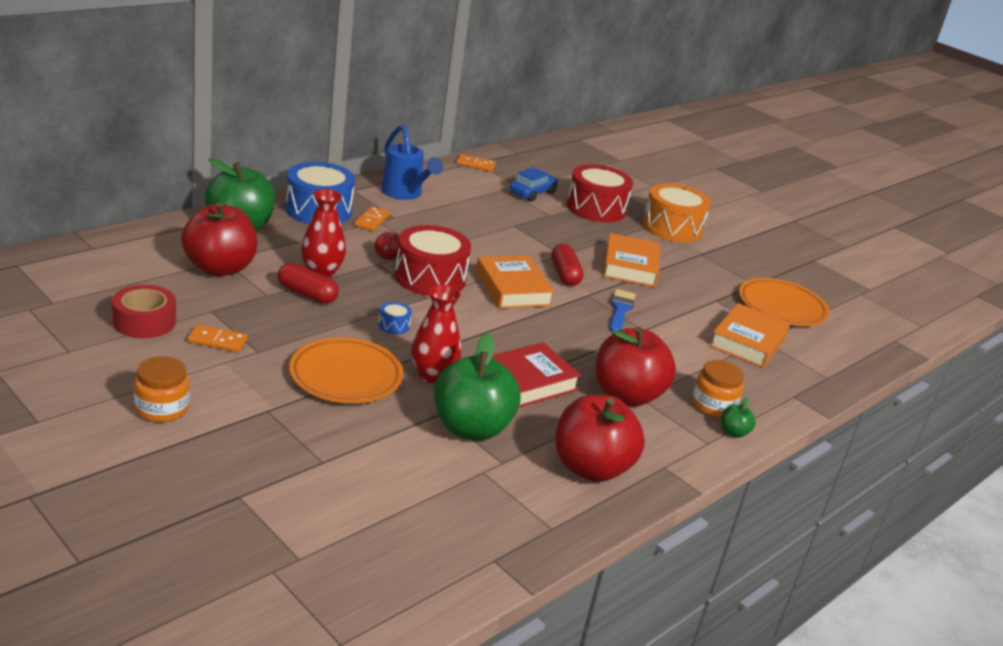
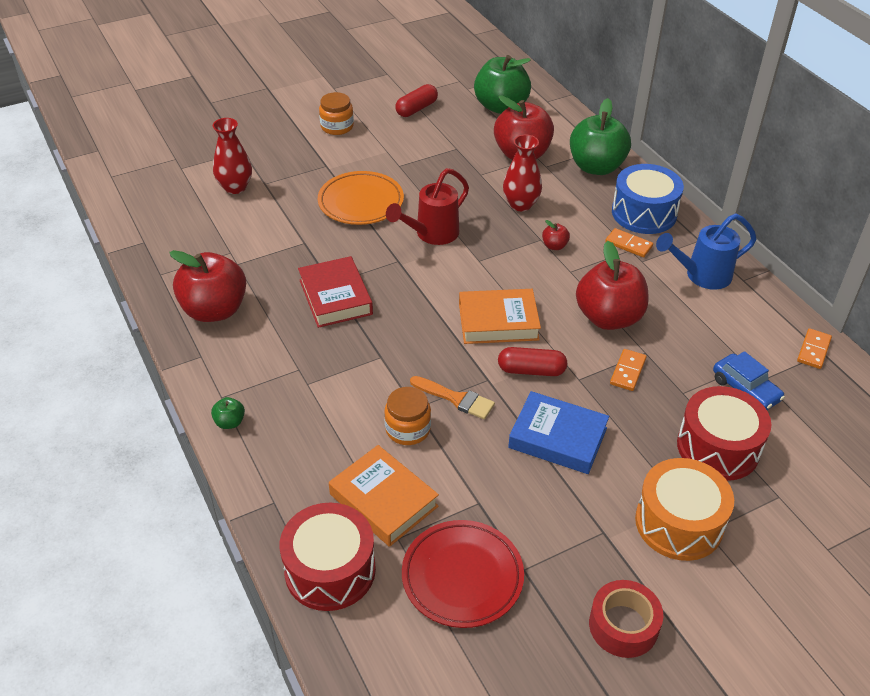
camera: 110 degrees right, 15 degrees up
(144, 322) = (441, 121): red tape -> red tape (623, 625)
(217, 341) = (414, 149): orange domino -> orange domino (628, 371)
(307, 294) = (482, 194): red capsule -> red capsule (416, 109)
(394, 325) = (431, 234): blue drum -> red watering can
(430, 278) = (515, 267): red drum -> red drum (330, 570)
(432, 375) = (355, 246): red vase -> red vase (235, 187)
(471, 428) = (282, 255): green apple -> green apple (501, 106)
(620, 310) = (456, 398): blue brush -> orange brush
(627, 395) = (303, 360): red apple -> red apple (608, 318)
(630, 266) = (557, 438): orange book -> blue book
(713, 405) = (274, 421): orange jar -> orange jar (408, 429)
(781, 307) = (462, 576): orange plate -> red plate

